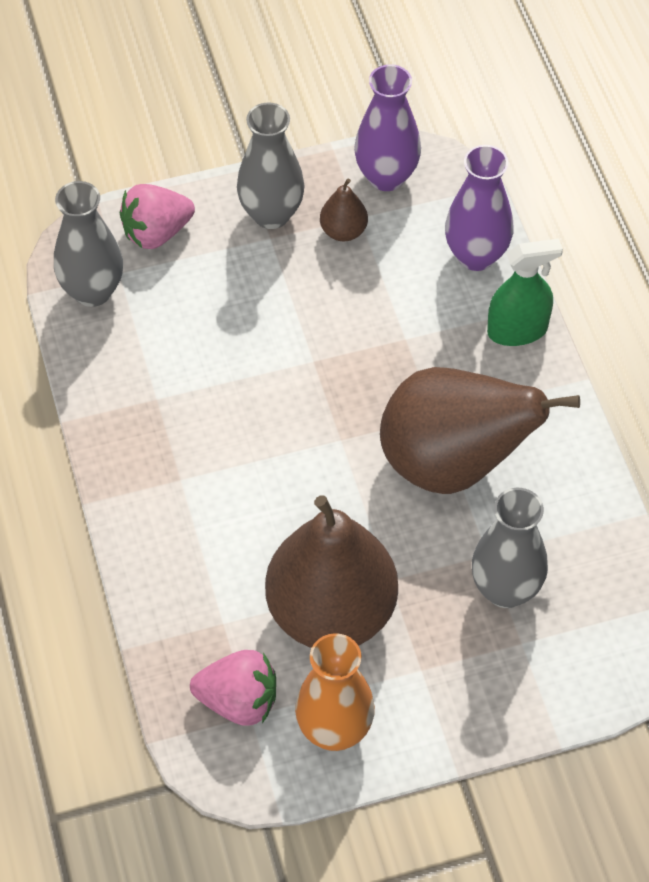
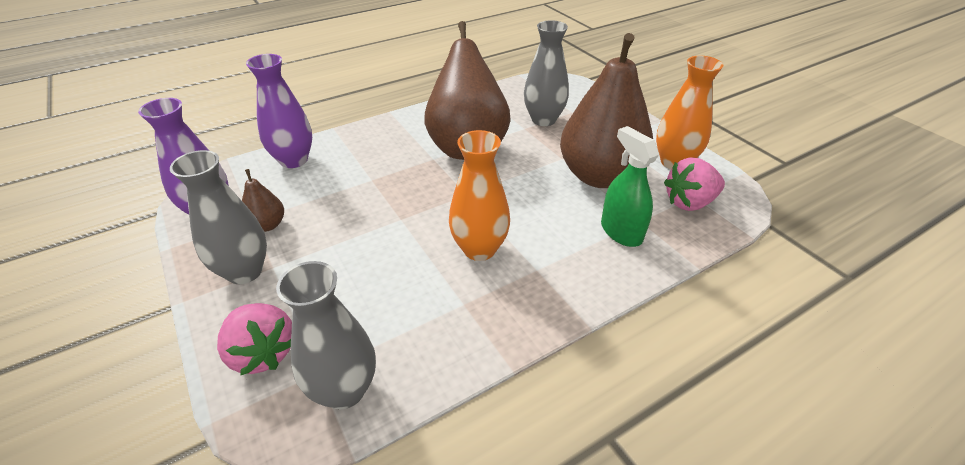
camera: 105 degrees left, 15 degrees down
(232, 430) = (479, 249): none -> orange vase
(238, 701) = (689, 202): pink strawberry -> pink strawberry turned 105 degrees counterclockwise
(517, 330) = (357, 137): green spray bottle -> green spray bottle (621, 232)

